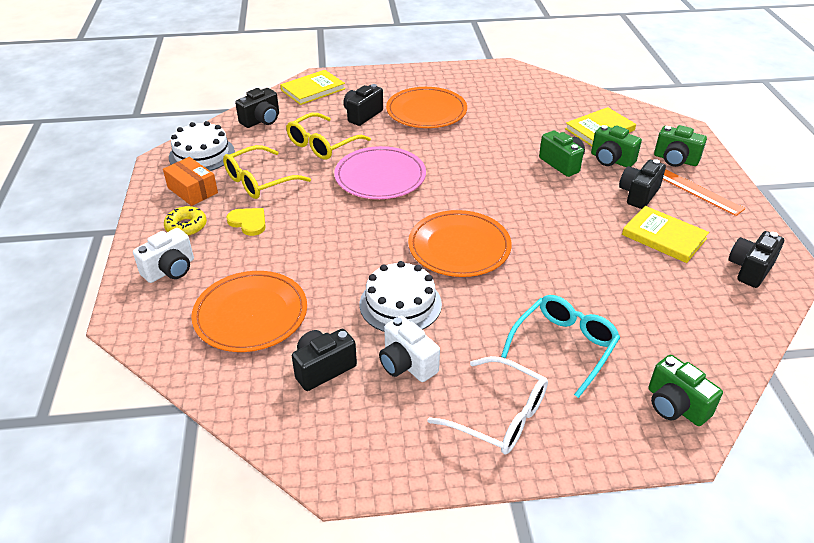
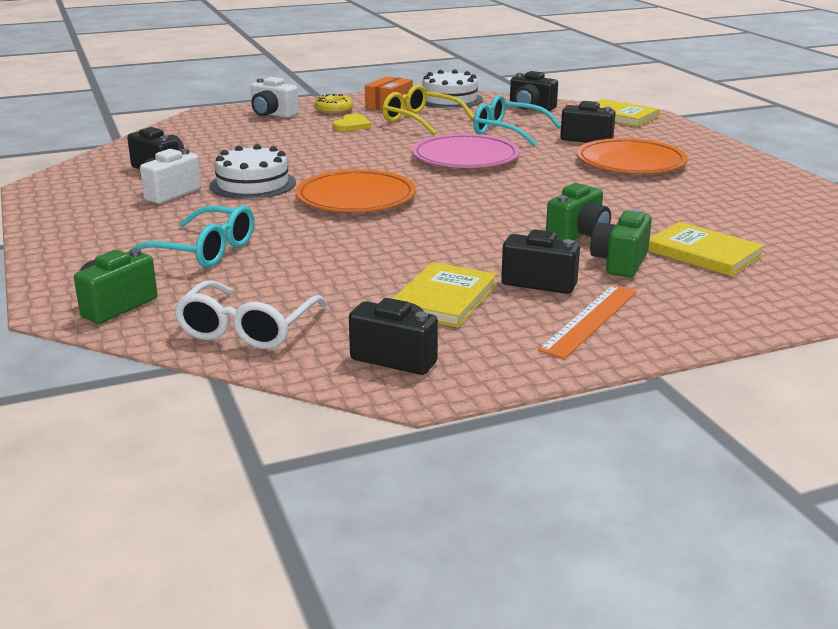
camera: 75 degrees right, 15 degrees down
(251, 315) = (223, 142): orange plate -> none
(322, 144) = (507, 132): yellow glasses -> turquoise glasses
(499, 416) = (103, 230): white glasses -> white glasses (247, 329)
(675, 160) = (669, 306): green camera -> none

